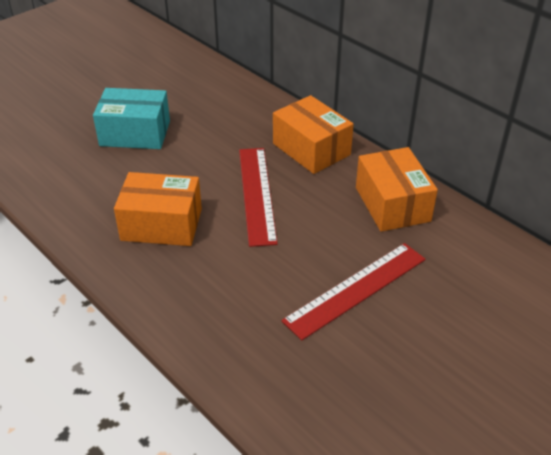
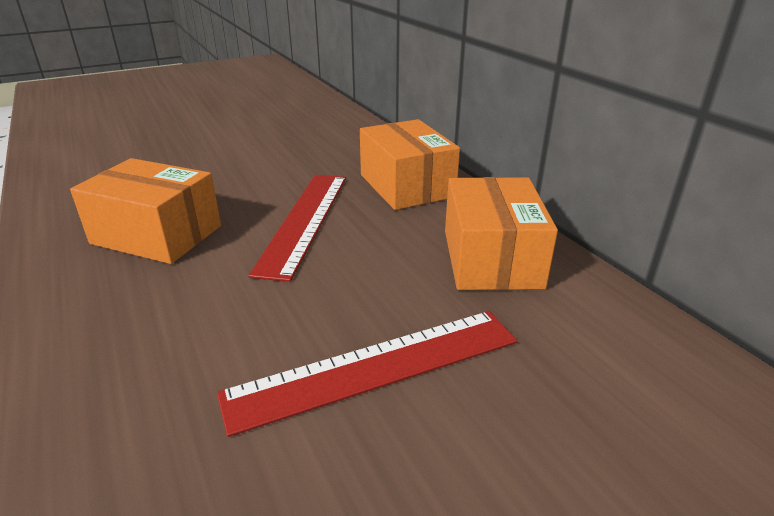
camera: 15 degrees right, 10 degrees down
(135, 133) = (209, 149): turquoise box -> none

